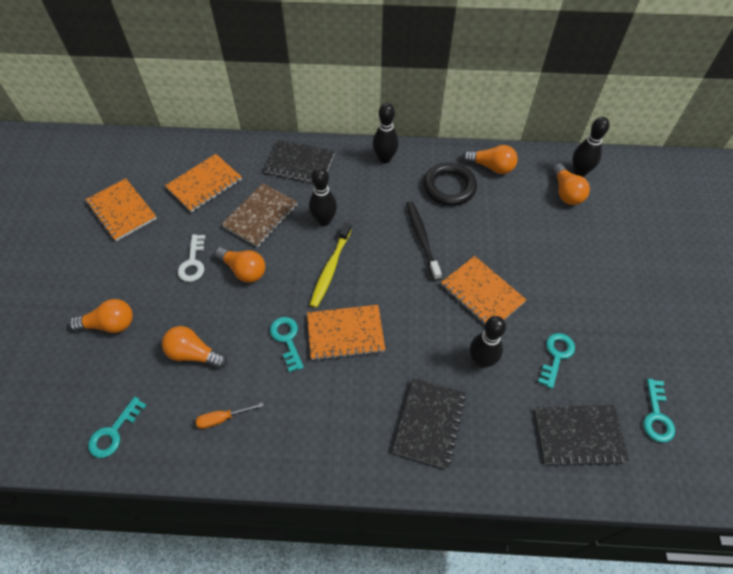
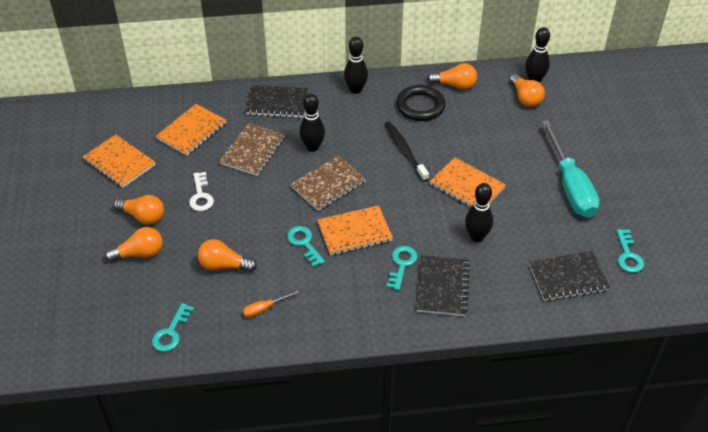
camera: 10 degrees left, 10 degrees down
(244, 270) = (250, 196): orange light bulb -> orange light bulb (143, 216)
(330, 269) = (328, 184): yellow toothbrush -> brown notebook
(556, 356) = (539, 224): turquoise key -> turquoise key (401, 265)
(600, 311) = (570, 186): none -> turquoise screwdriver

